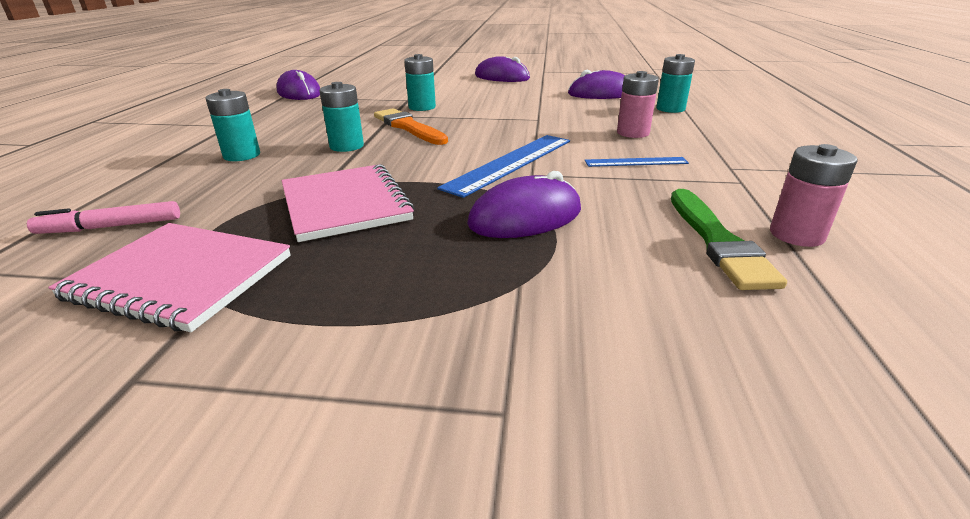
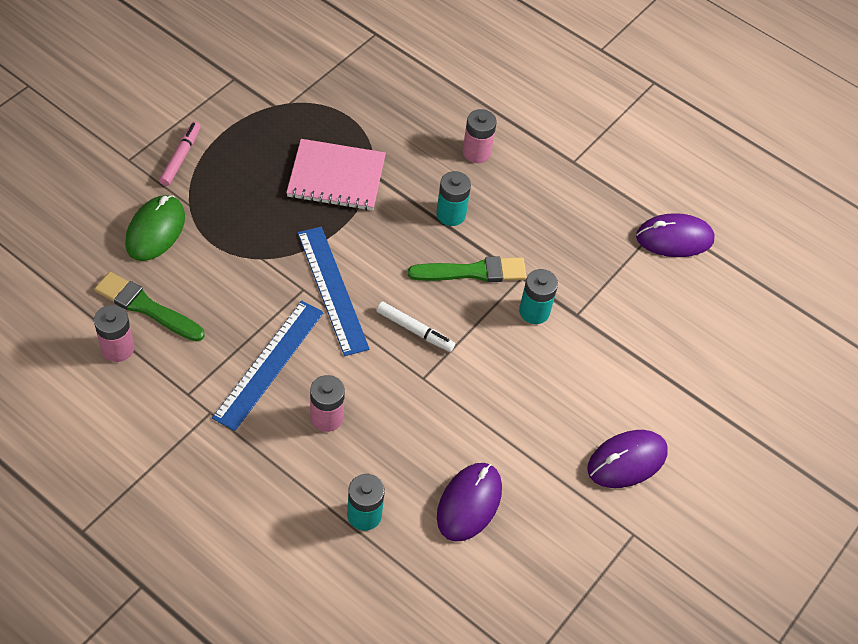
camera: 115 degrees right, 25 degrees up
(110, 227) = (388, 81): pink marker -> pink marker (180, 157)
(181, 277) = (302, 99): pink notebook -> none
(242, 155) = (476, 152): turquoise battery -> pink battery
(408, 127) = (472, 272): orange brush -> green brush
(499, 129) = (415, 330): none -> white marker
(525, 217) = (246, 246): purple mouse -> none
(607, 291) = (155, 230): none -> green mouse
(636, 162) = (269, 364): blue ruler -> blue ruler, size x1.83

